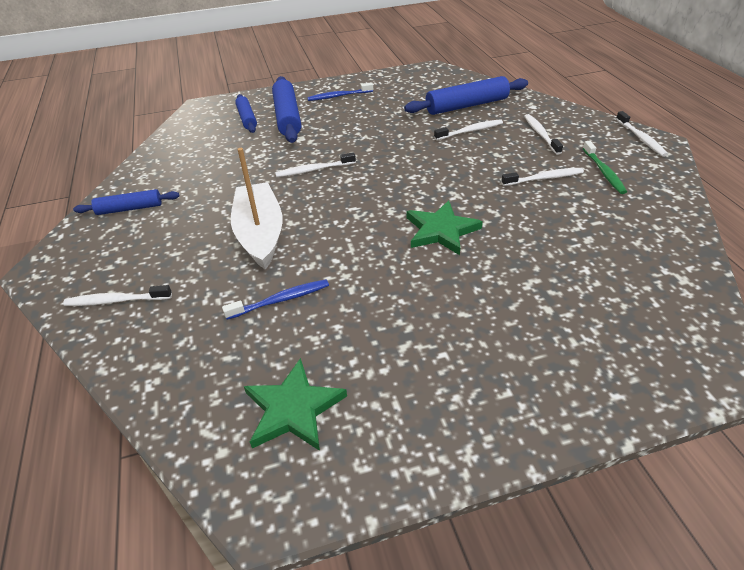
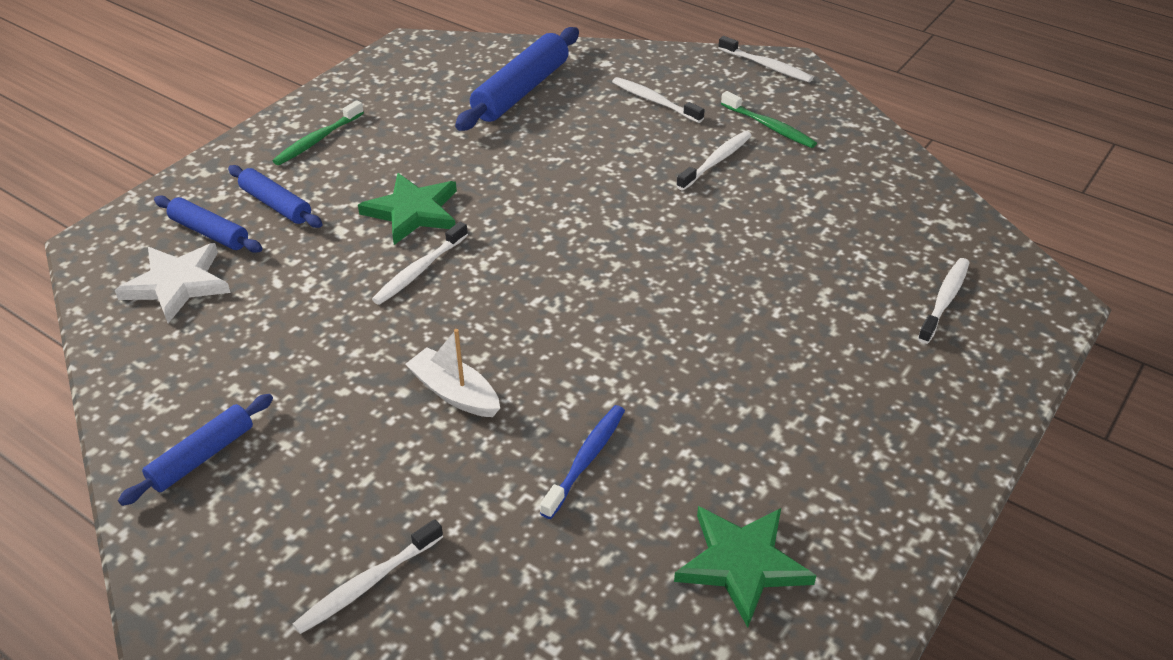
camera: 40 degrees left, 0 degrees up
(209, 134) = (177, 284): none -> white star
(260, 233) = (454, 393): white boat -> white boat, size x0.59
(287, 117) = (276, 205): blue rolling pin -> blue rolling pin, size x0.60
(338, 96) = (317, 140): blue toothbrush -> green toothbrush
(441, 231) = (673, 280): green star -> green star (413, 212)
(470, 131) = (565, 128): white toothbrush -> white toothbrush (944, 300)

